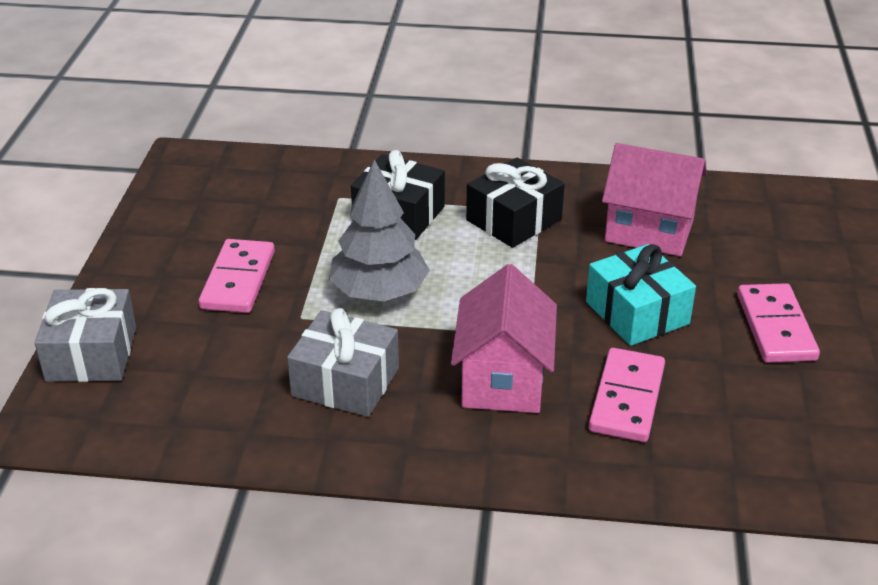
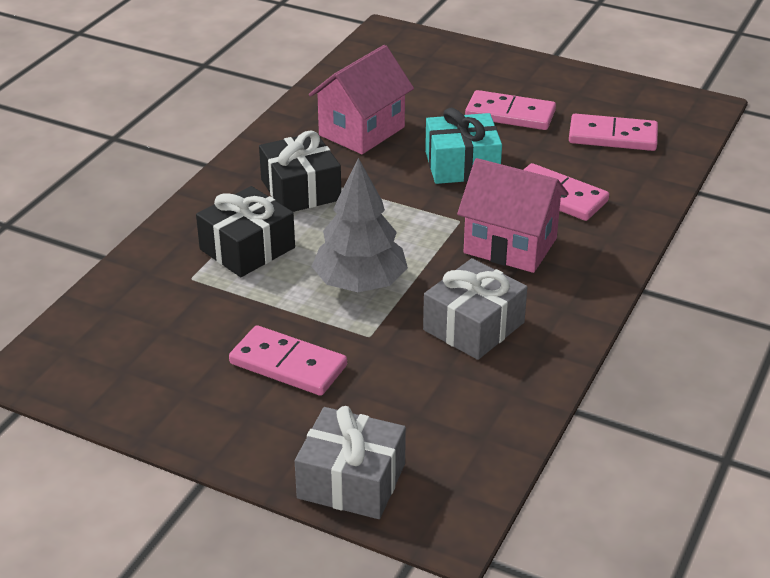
camera: 70 degrees left, 0 degrees up
(800, 423) = (612, 136): none -> pink domino

